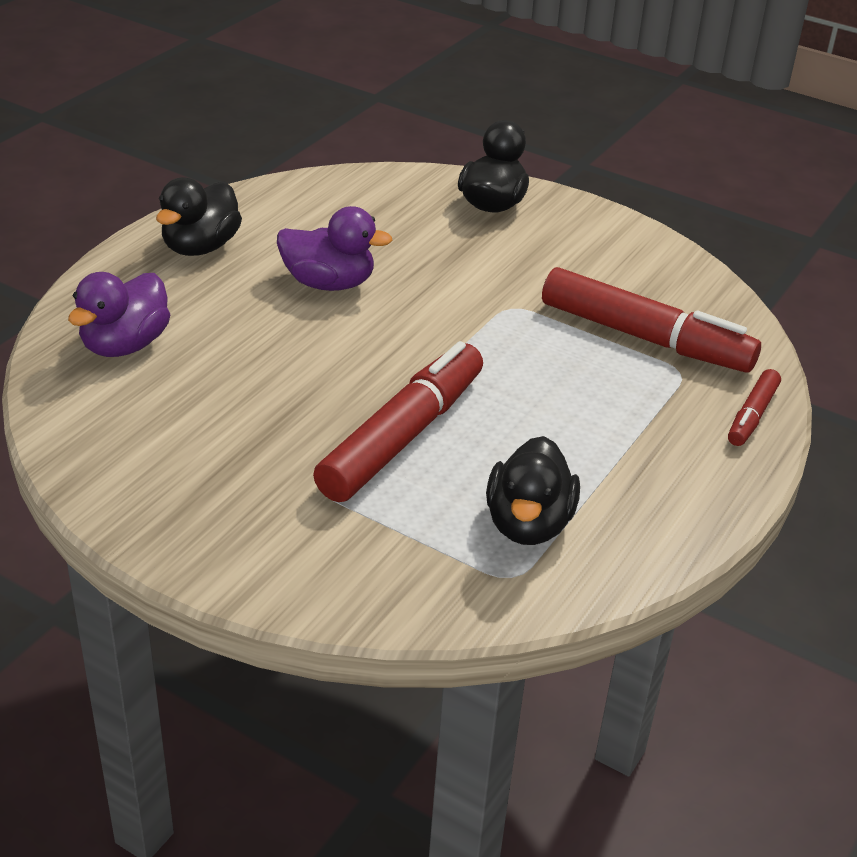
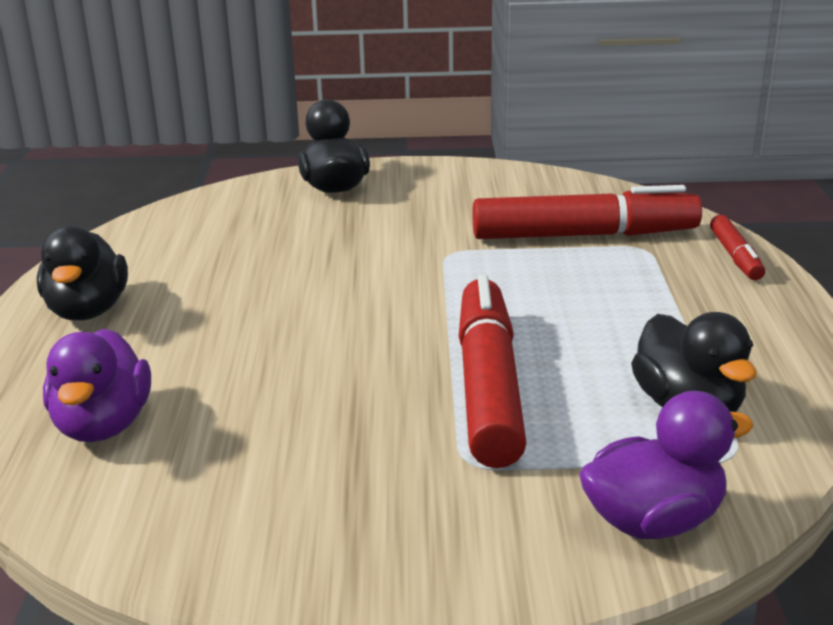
camera: 30 degrees left, 10 degrees down
(329, 283) = (259, 294): purple duck -> purple duck (653, 521)

